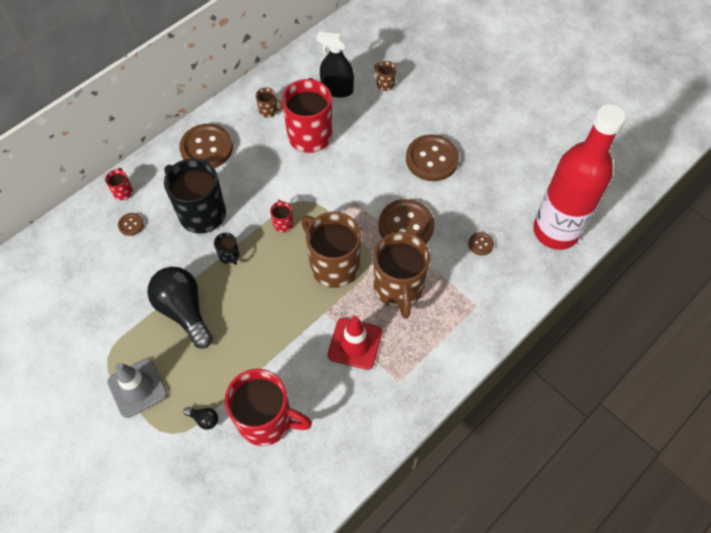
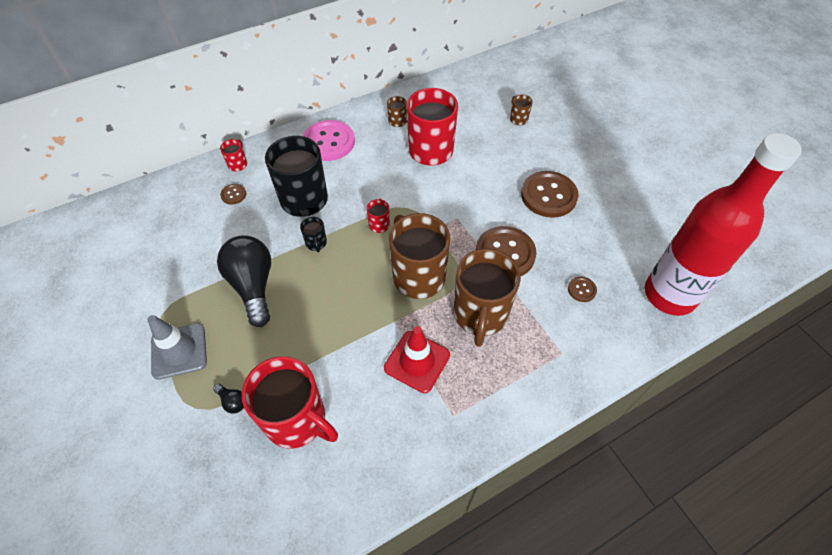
camera: 15 degrees right, 5 degrees down
(206, 148) = (329, 142): brown button -> pink button
(337, 90) = (469, 115): black spray bottle -> none

